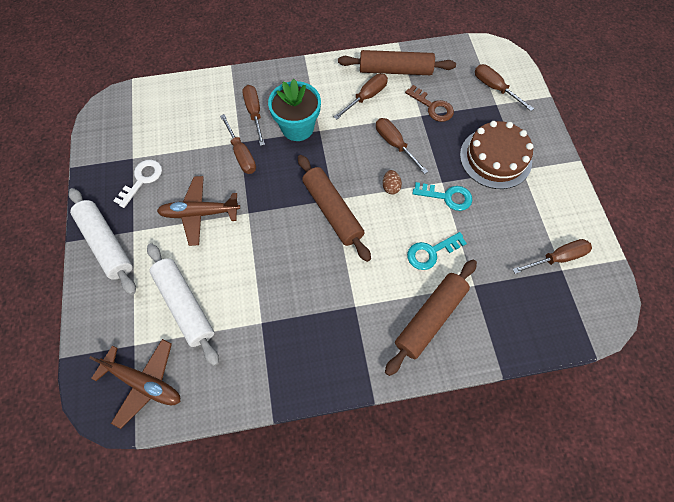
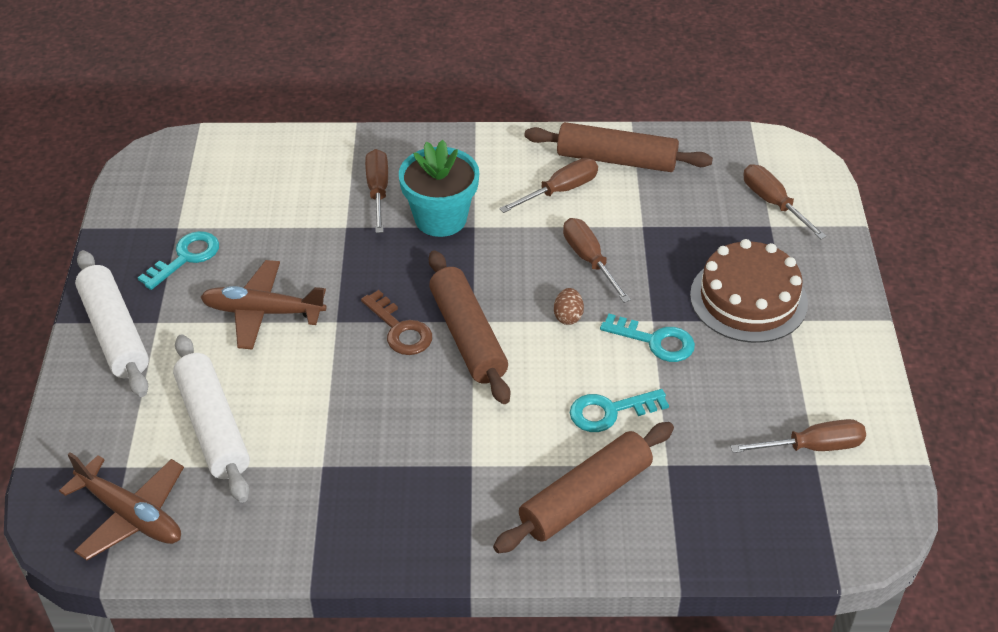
camera: 10 degrees right, 20 degrees down
(142, 180) = (186, 257): white key -> turquoise key
(241, 154) = (345, 243): brown screwdriver -> none
(432, 107) = (664, 217): brown key -> brown key (400, 330)

